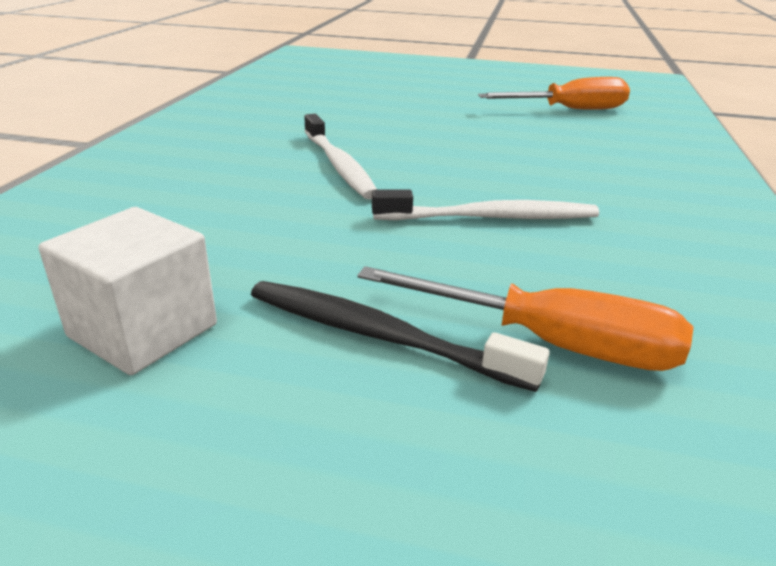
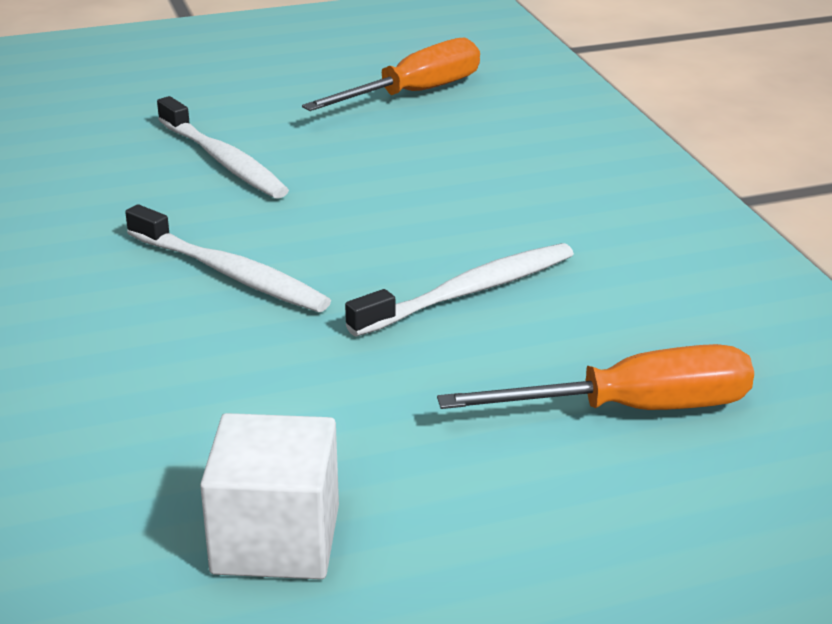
camera: 30 degrees left, 0 degrees up
(378, 335) = (491, 458): black toothbrush -> none
(408, 115) = (223, 160): none -> white toothbrush

